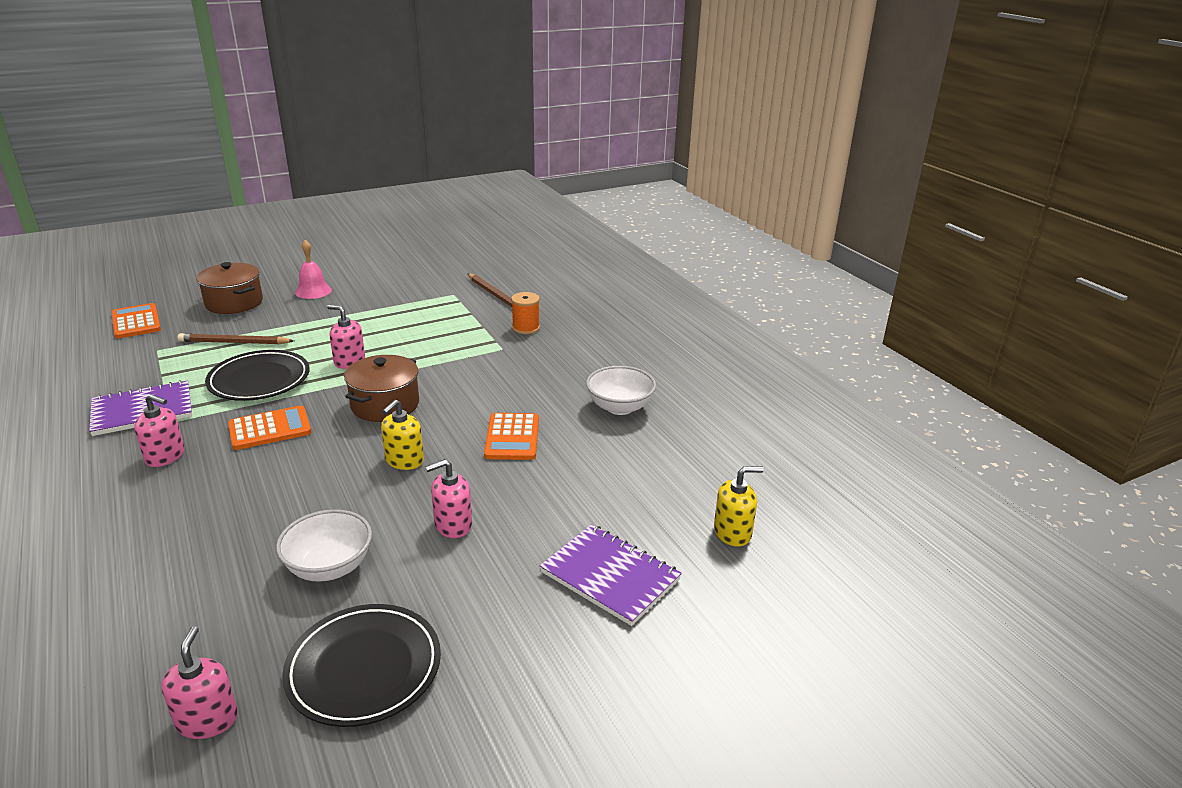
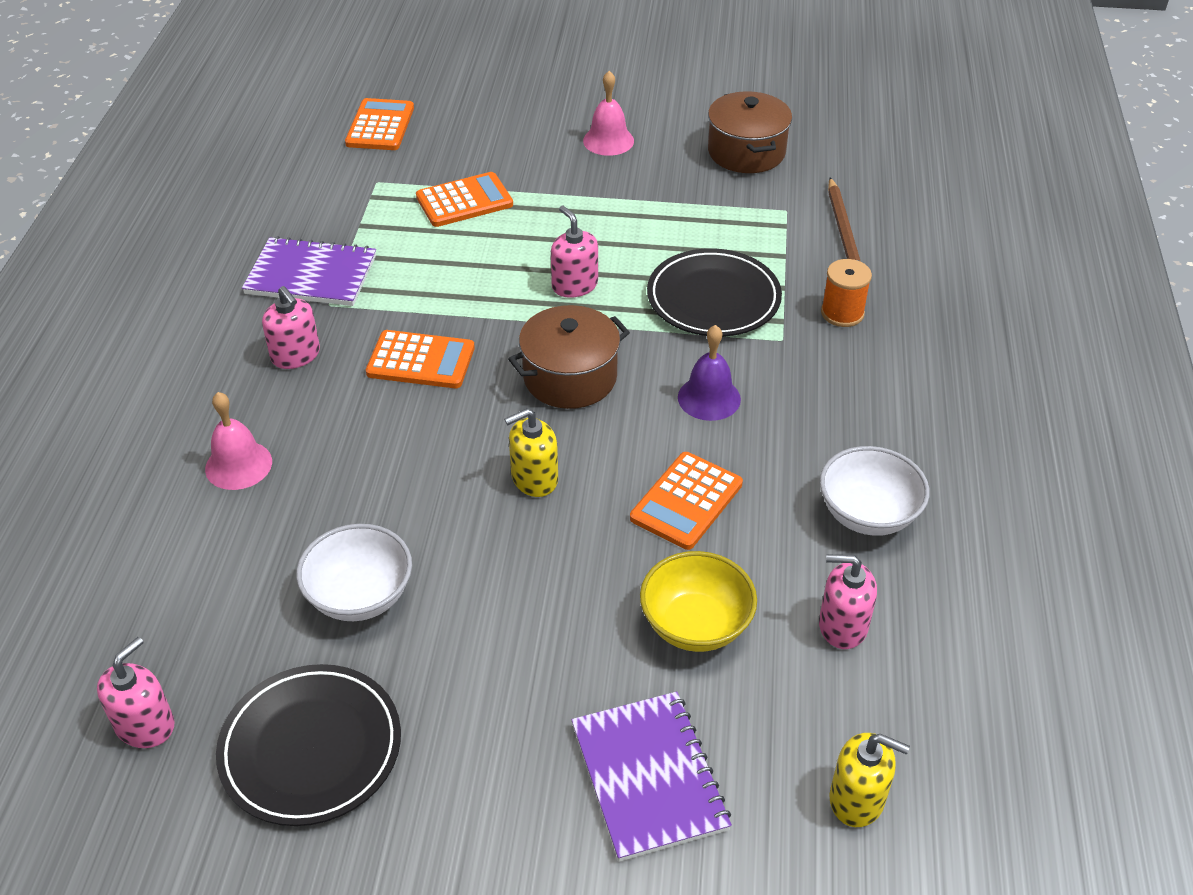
camera: 35 degrees right, 15 degrees up
(165, 532) = (238, 465): none -> pink bell
(234, 303) = (503, 130): brown pot -> brown pot (746, 152)
(234, 342) = (464, 201): brown pencil -> orange calculator
(259, 380) = (455, 276): black plate -> black plate (713, 299)
(453, 525) = (524, 604): pink soap dispenser -> pink soap dispenser (842, 626)
(483, 387) = (709, 398): none -> purple bell
(570, 492) = (695, 625): none -> yellow bowl

